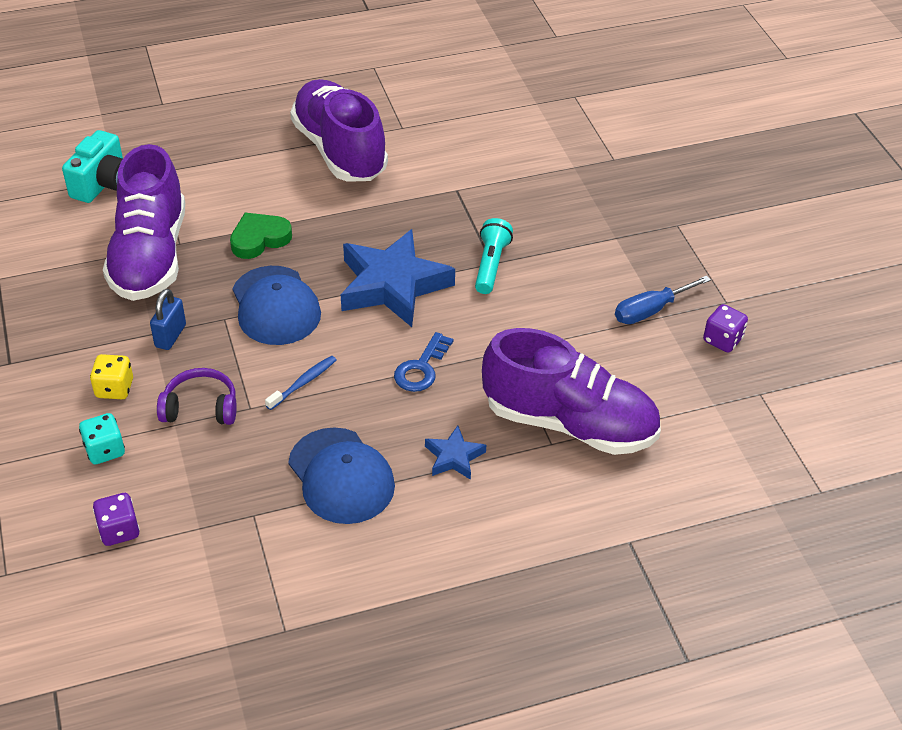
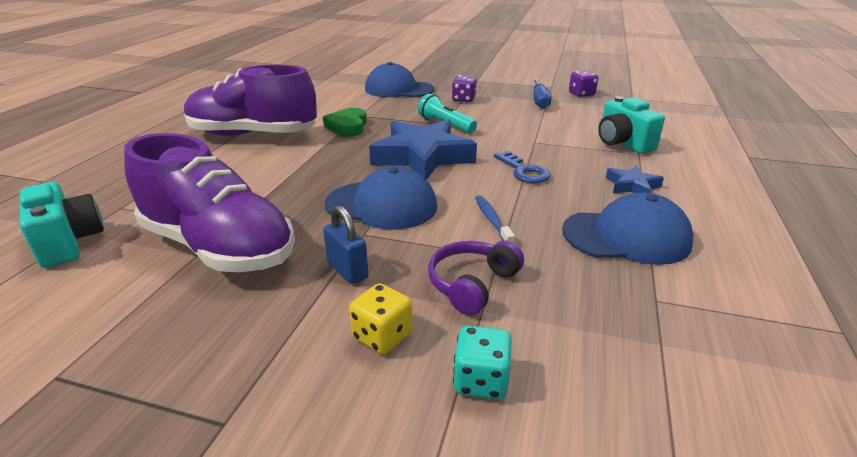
camera: 55 degrees left, 15 degrees down
(119, 530) = (639, 417): purple dice -> purple dice (463, 99)
(259, 239) = (291, 189): green heart -> green heart (347, 126)
(568, 177) = (399, 89): none -> blue cap
(569, 423) = (622, 143): purple shoe -> turquoise camera

